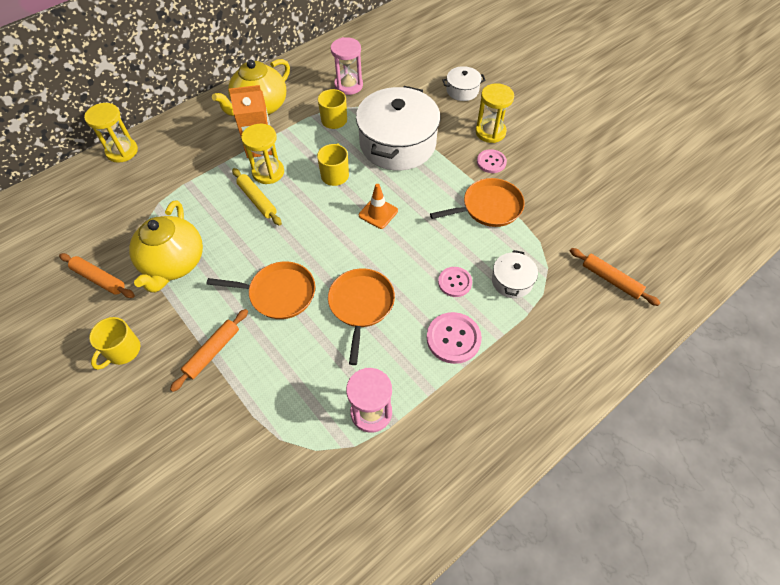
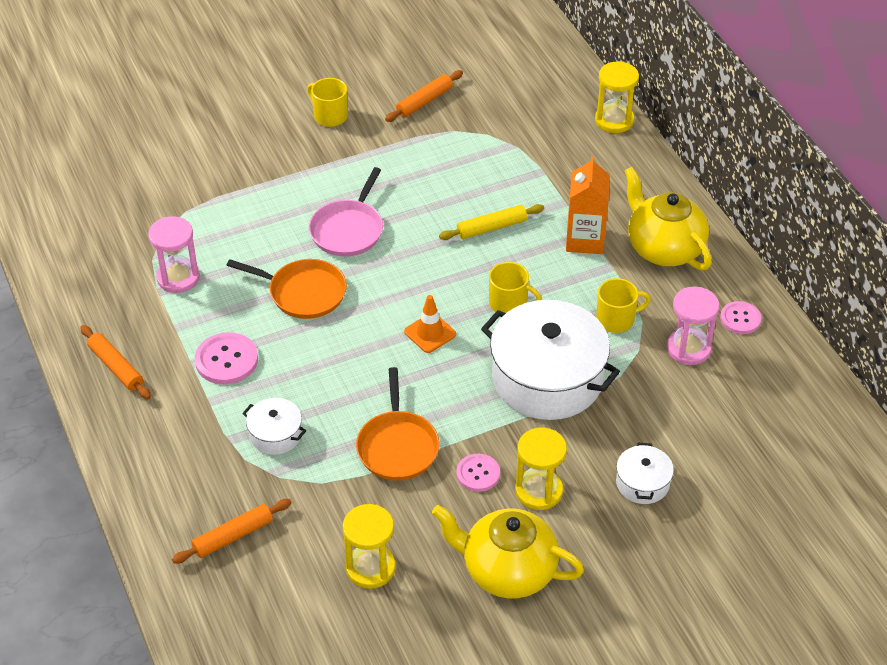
camera: 105 degrees right, 10 degrees down
(173, 264) = (422, 154): yellow teapot -> yellow teapot (507, 570)
(212, 352) = (299, 175): orange rolling pin -> orange rolling pin (116, 367)
(268, 172) = (535, 242): yellow hourglass -> yellow hourglass (370, 568)
(279, 293) = (348, 230): orange pan -> pink pan
(455, 282) = (297, 380): pink button -> pink button (740, 319)

